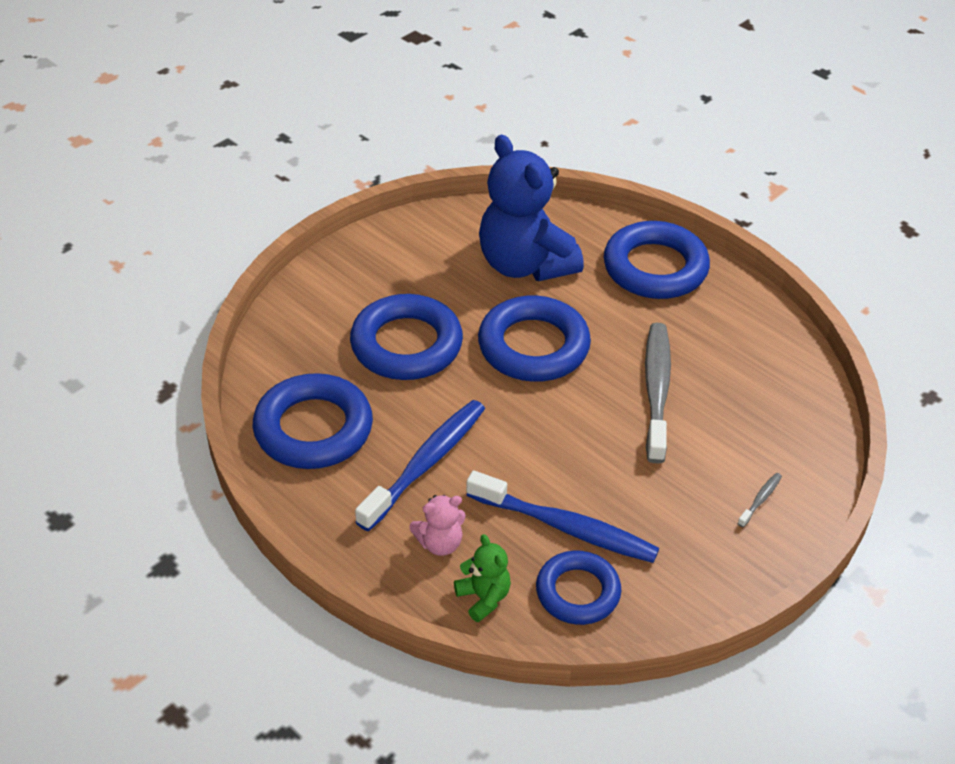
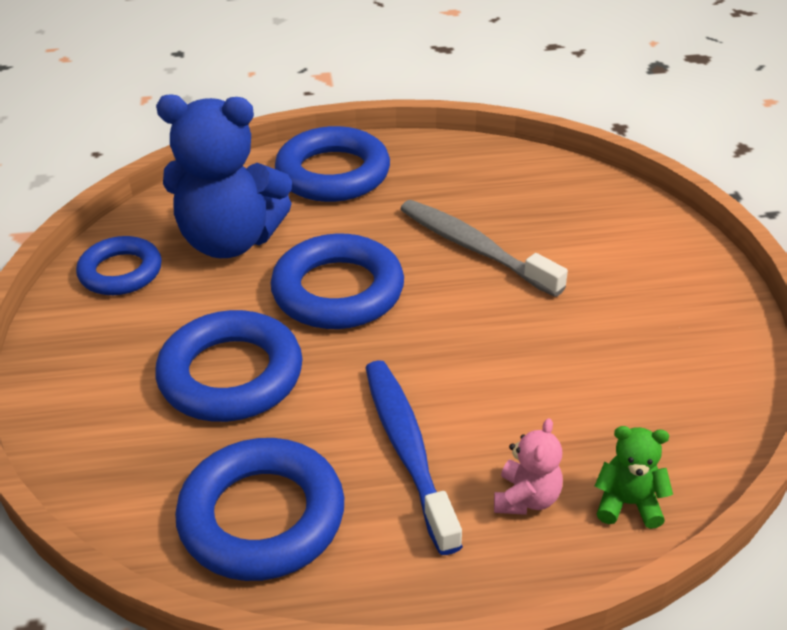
camera: 50 degrees left, 5 degrees down
(566, 527) = (585, 393): blue toothbrush -> none
(578, 592) = (673, 429): blue ring -> blue ring (121, 272)
(760, 499) = (655, 259): grey toothbrush -> none

